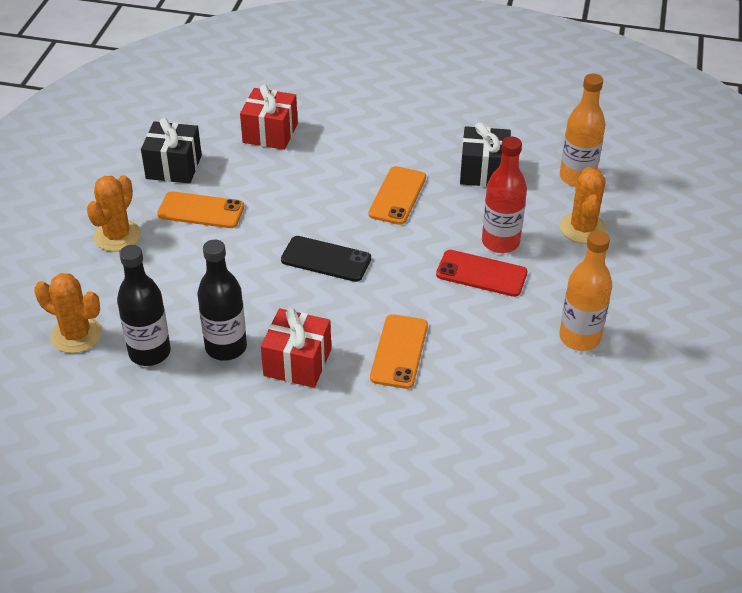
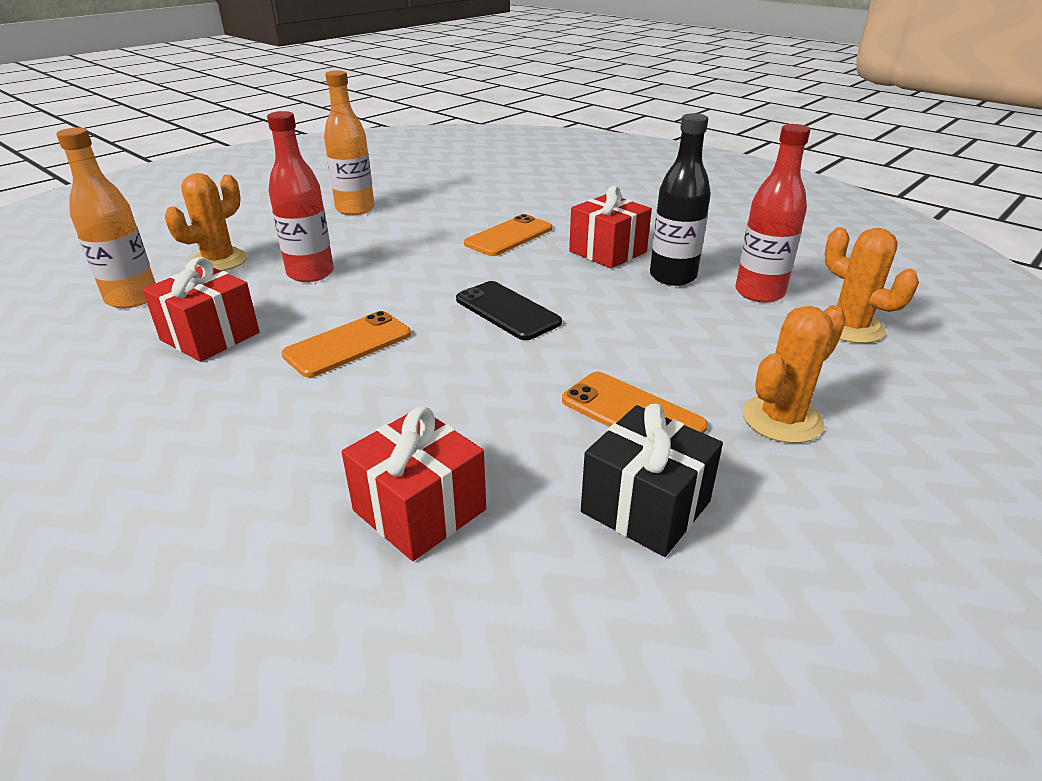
camera: 150 degrees left, 10 degrees down
(149, 352) = (759, 293): black bottle -> red bottle
(481, 274) = (367, 258): red phone -> none
(483, 171) = (210, 336): black gift -> red gift

